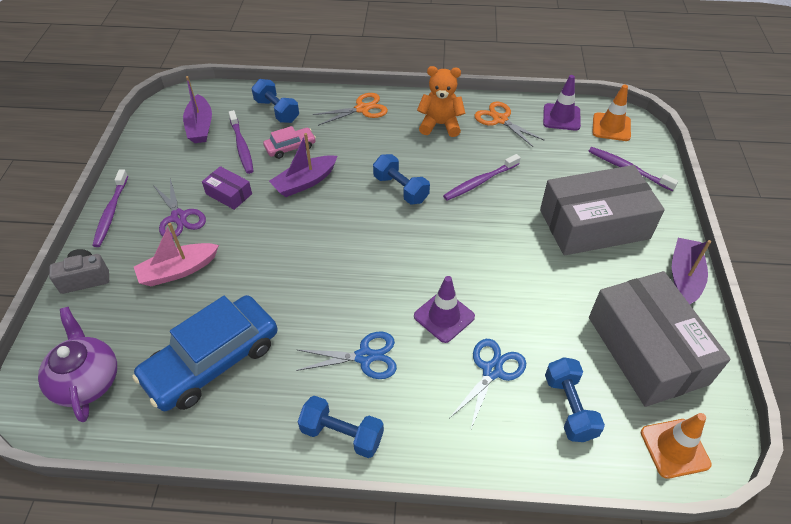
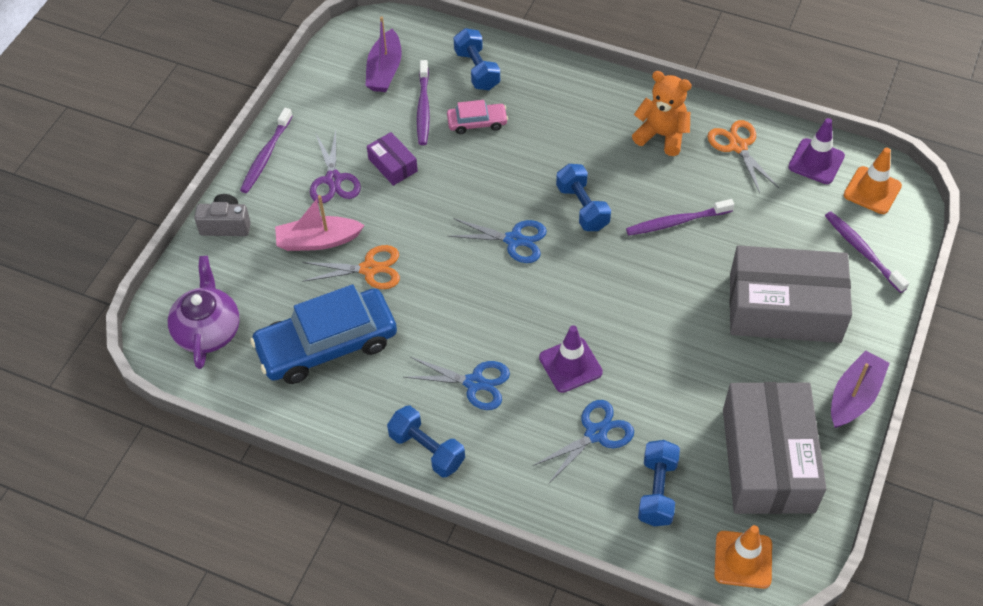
camera: 20 degrees right, 5 degrees up
(305, 182) = (479, 172): purple boat -> none
(354, 227) = (514, 240): none -> blue scissors
(362, 109) = (577, 91): orange scissors -> orange scissors (369, 269)

